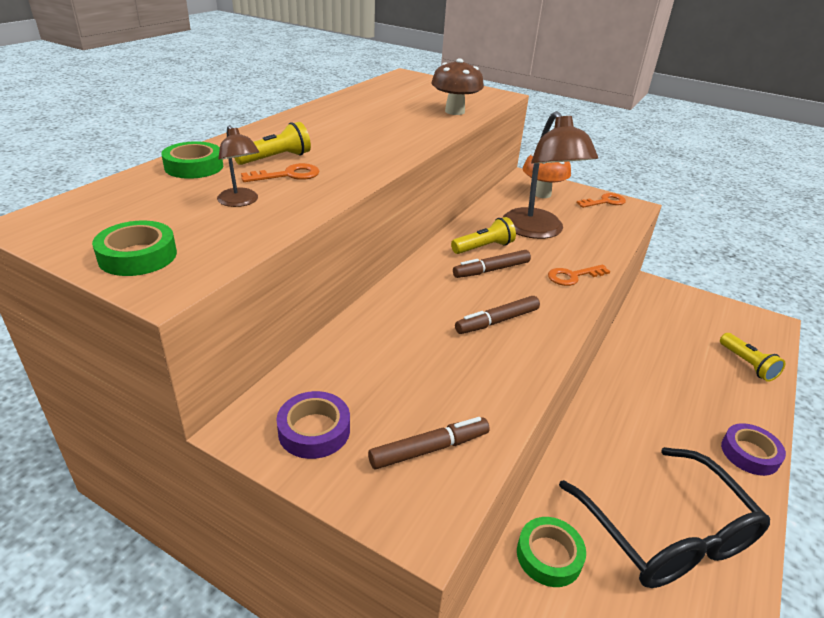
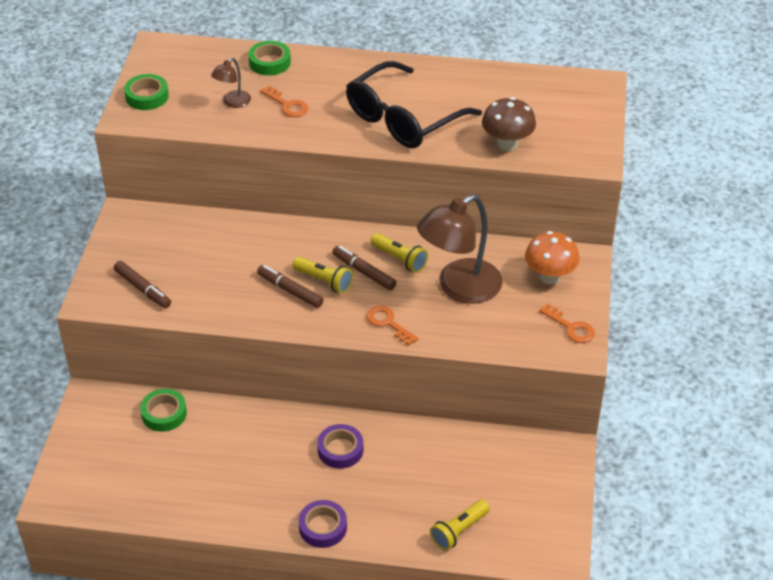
camera: 70 degrees right, 10 degrees up
(276, 158) = (311, 89): yellow flashlight -> yellow flashlight (324, 281)
(314, 430) = (135, 239): purple tape -> purple tape (340, 450)
(666, 533) = (211, 474): black glasses -> black glasses (403, 119)

